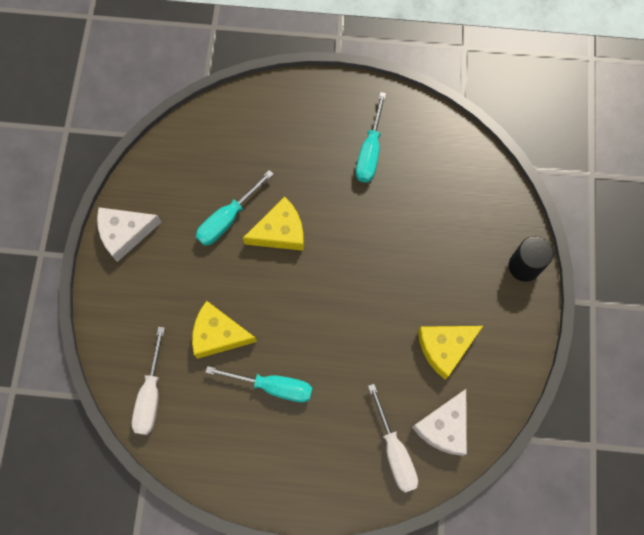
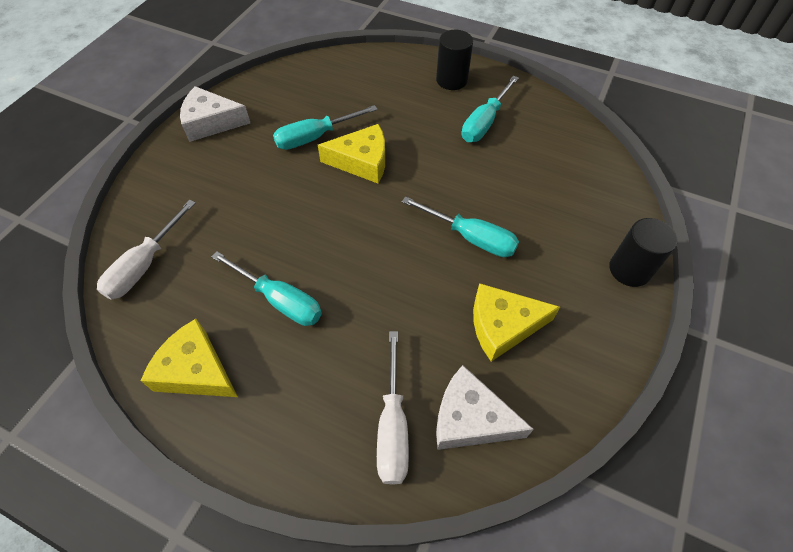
camera: 20 degrees right, 15 degrees down
(218, 334) = (249, 231): yellow cheese -> yellow cheese (196, 370)
(323, 108) = (451, 80): none -> black cylinder
(397, 278) = (471, 237): none -> turquoise screwdriver
(444, 427) = (470, 418): white cheese -> white cheese turned 60 degrees clockwise

